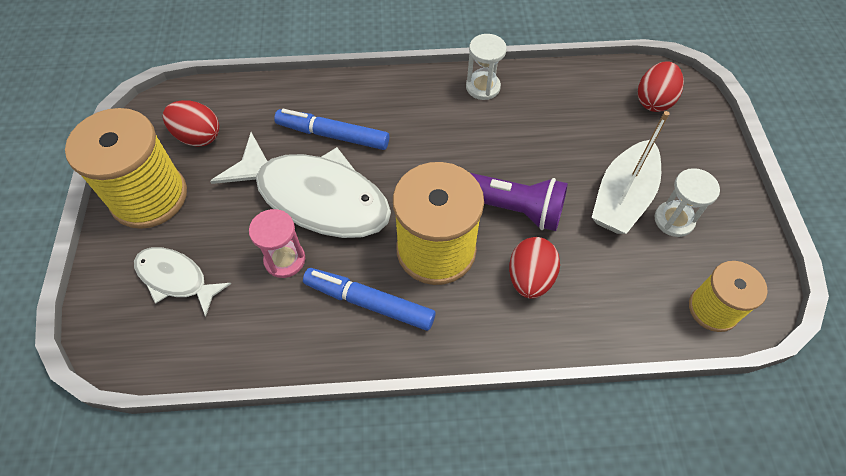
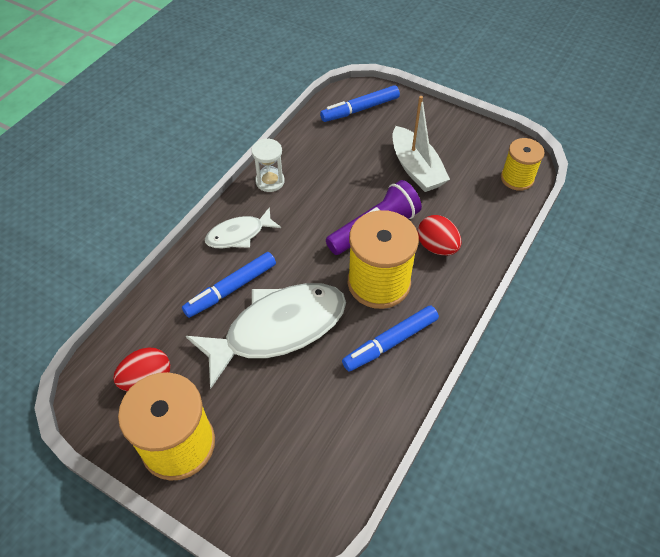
camera: 55 degrees left, 5 degrees down
(176, 278) = (275, 459): white fish -> white fish (239, 234)
(285, 260) = (316, 376): pink hourglass -> none
(654, 101) = (360, 109): red egg -> blue marker
(674, 220) = (449, 157): white hourglass -> none

